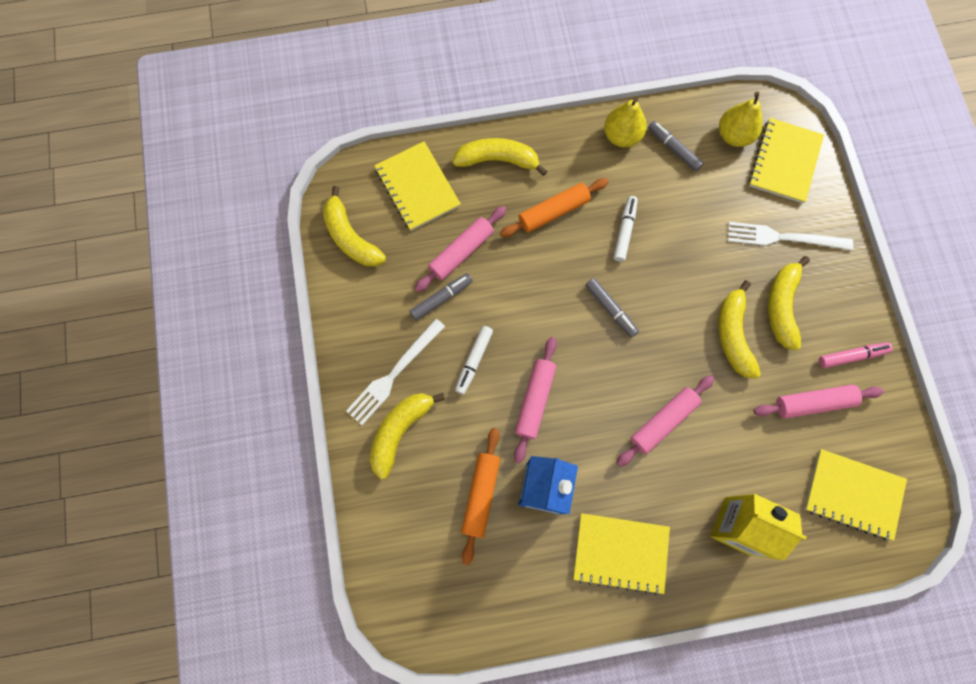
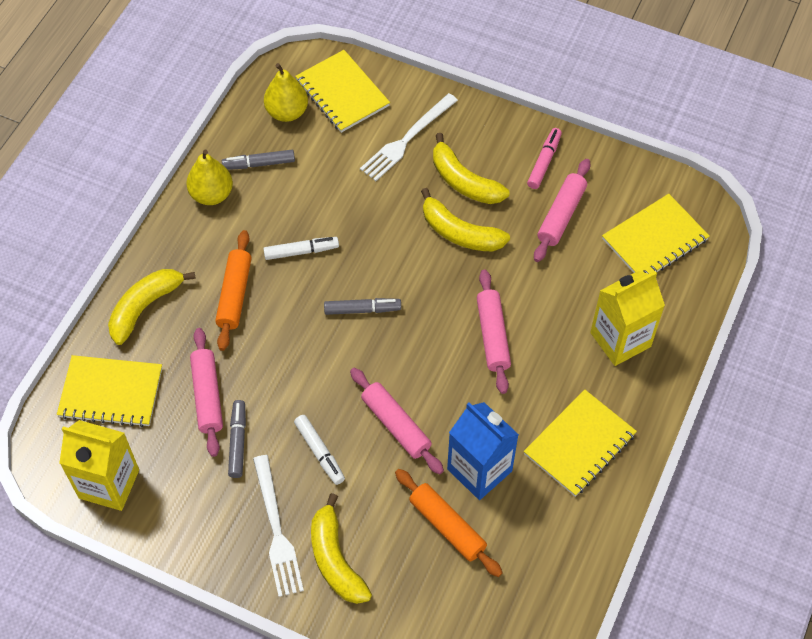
camera: 55 degrees left, 15 degrees down
(350, 237) = (109, 484): yellow banana -> yellow carton
(624, 231) = (301, 251): white marker -> white marker turned 120 degrees clockwise

